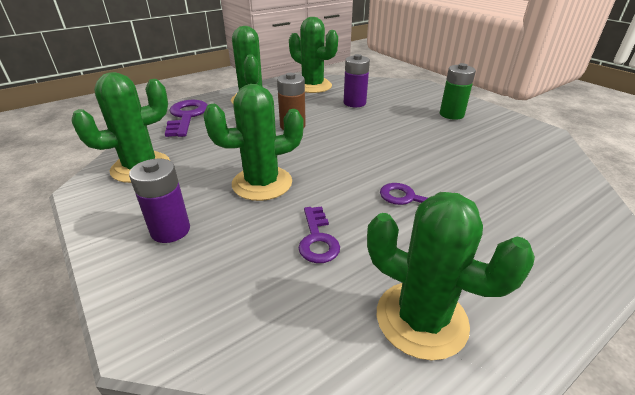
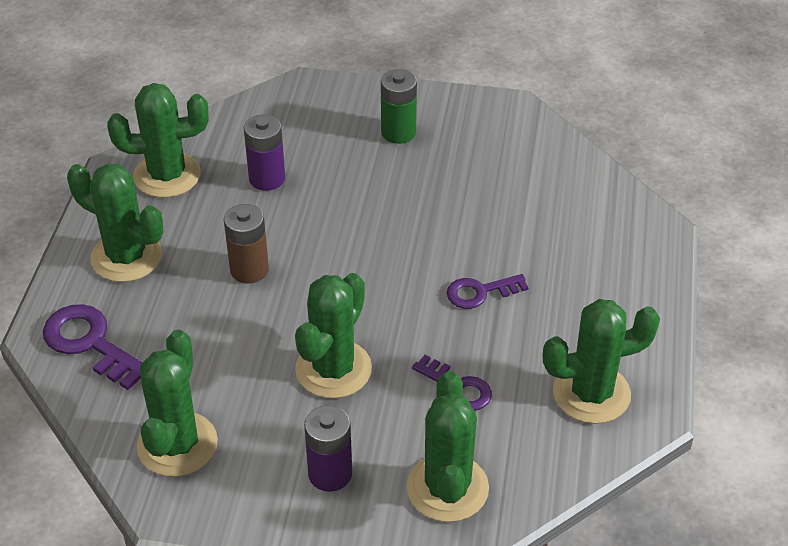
camera: 45 degrees left, 10 degrees up
(213, 296) = (447, 488): none -> green cactus

